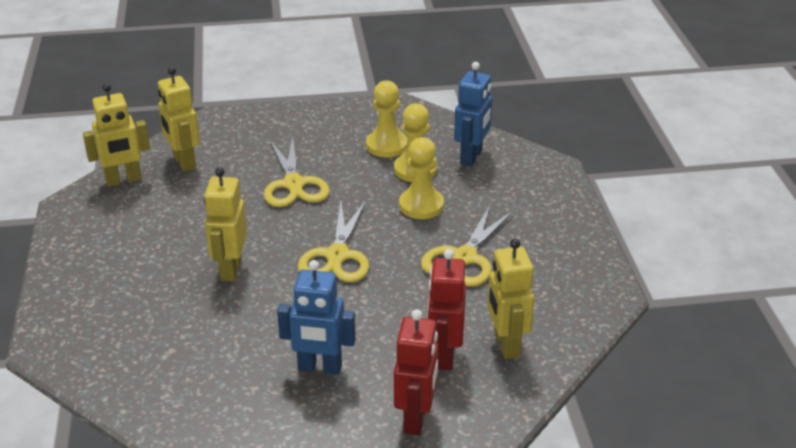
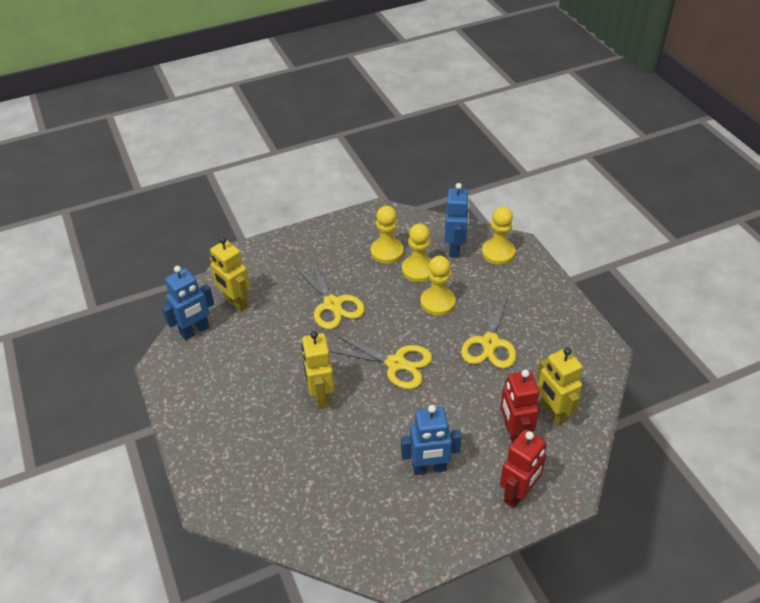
camera: 15 degrees left, 10 degrees up
(123, 180) = (195, 331): yellow robot -> blue robot
(337, 256) = (396, 364): yellow scissors -> yellow scissors turned 60 degrees counterclockwise
(416, 418) = (518, 494): red robot -> red robot turned 45 degrees clockwise
(523, 170) = (498, 253): none -> yellow pawn

